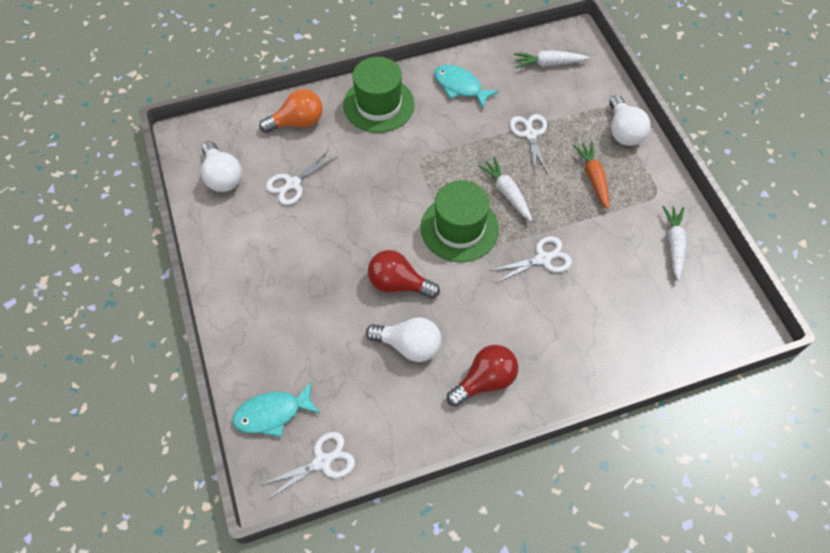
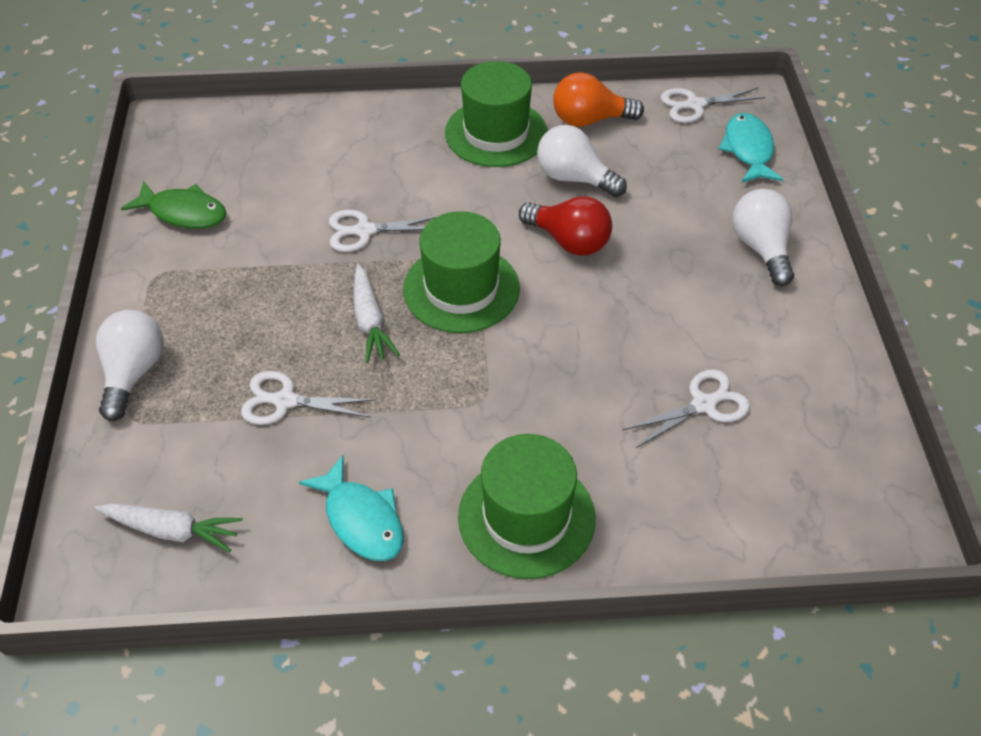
camera: 165 degrees left, 10 degrees down
(222, 177) = (824, 442): white light bulb -> white light bulb (761, 248)
(272, 413) = (748, 150): turquoise fish -> turquoise fish turned 90 degrees counterclockwise
(297, 122) = (685, 515): orange light bulb -> orange light bulb (590, 120)
(485, 381) = (496, 133): red light bulb -> green hat
(530, 134) = (285, 401): white scissors -> white scissors turned 90 degrees clockwise
(593, 178) = (230, 314): orange carrot -> none
(674, 244) = (183, 213): white carrot -> green fish

